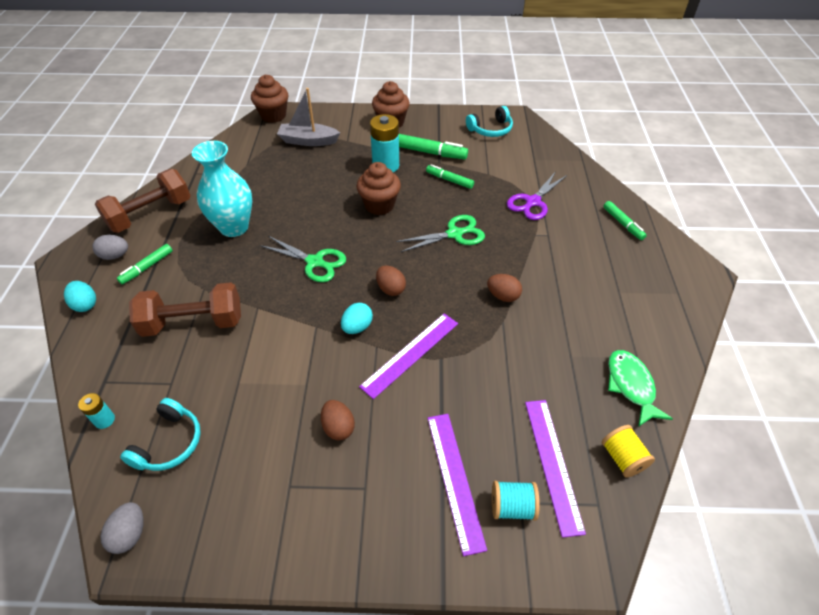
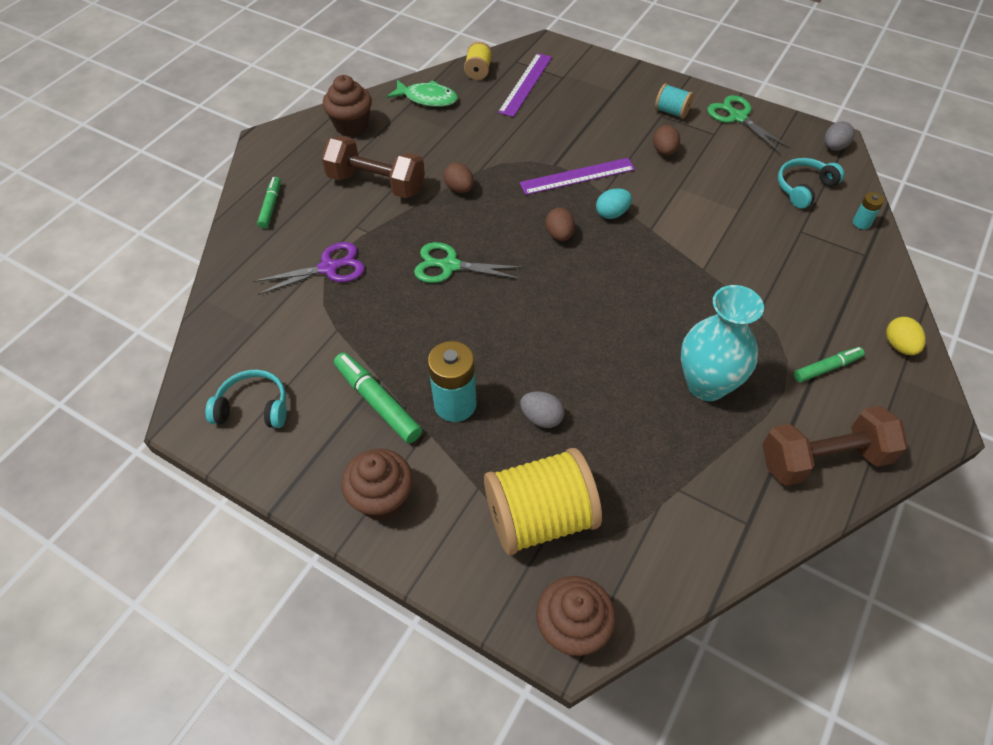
camera: 150 degrees left, 5 degrees up
(85, 304) = (899, 346): turquoise egg -> yellow egg
(115, 256) = (870, 403): grey egg -> grey egg (541, 418)
(193, 323) = (774, 278): brown dumbbell -> brown dumbbell (376, 183)
(308, 141) = (540, 517): grey boat -> yellow spool
(315, 262) = (623, 295): green scissors -> green scissors (738, 117)
(379, 205) = (507, 340): brown cupcake -> brown cupcake (352, 126)
(449, 180) = (393, 340): green marker -> none
(455, 479) = (597, 99): purple ruler -> none
(512, 507) = (570, 77): turquoise spool -> turquoise spool (671, 112)
(631, 386) = (427, 99): green fish -> green fish turned 90 degrees counterclockwise

